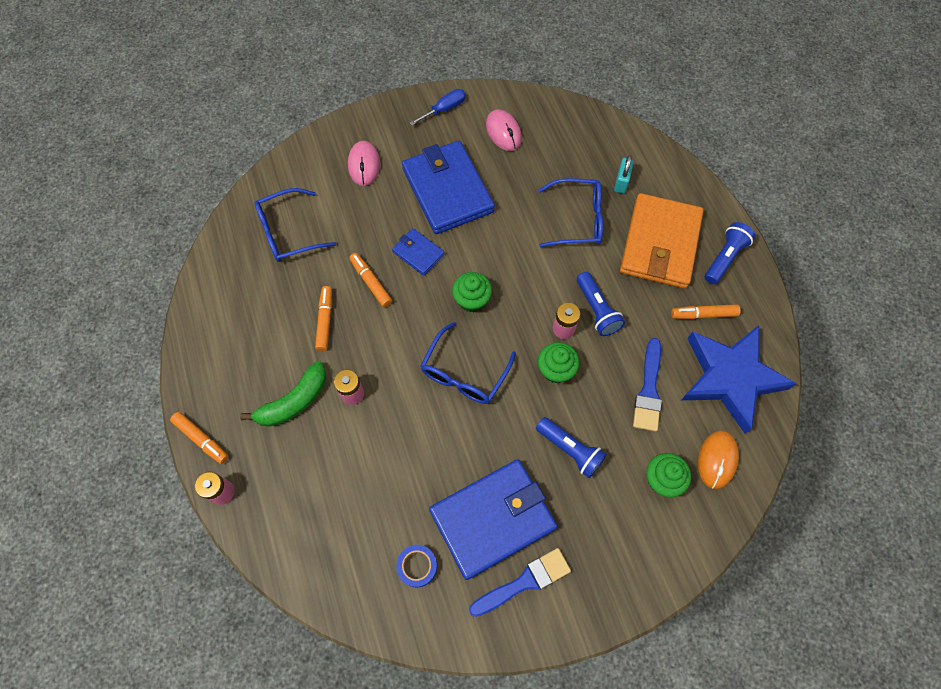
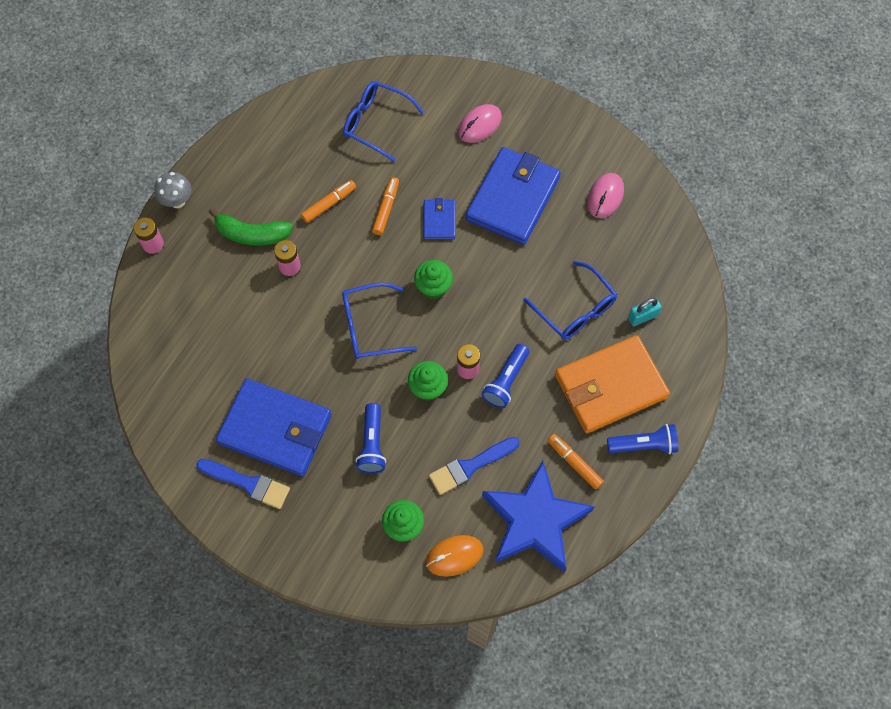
camera: 50 degrees right, 0 degrees up
(201, 439) = (177, 201): orange marker -> grey mushroom
(417, 566) = (202, 405): blue tape -> none
(444, 109) = (585, 139): blue screwdriver -> none

